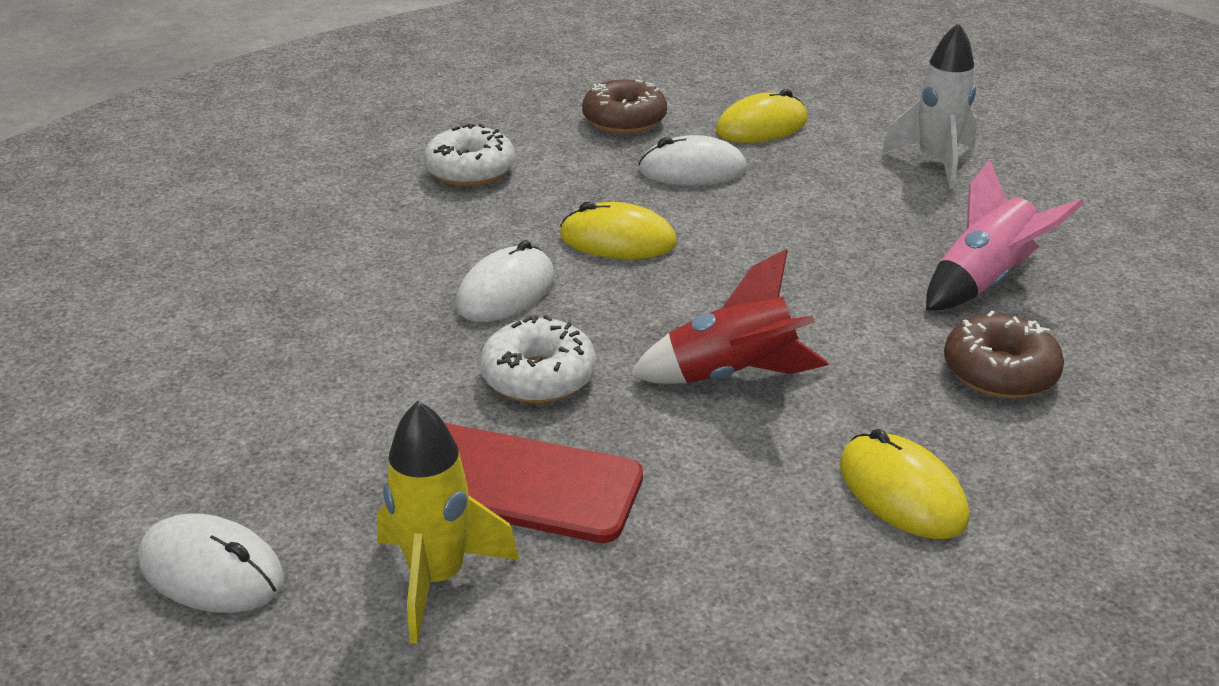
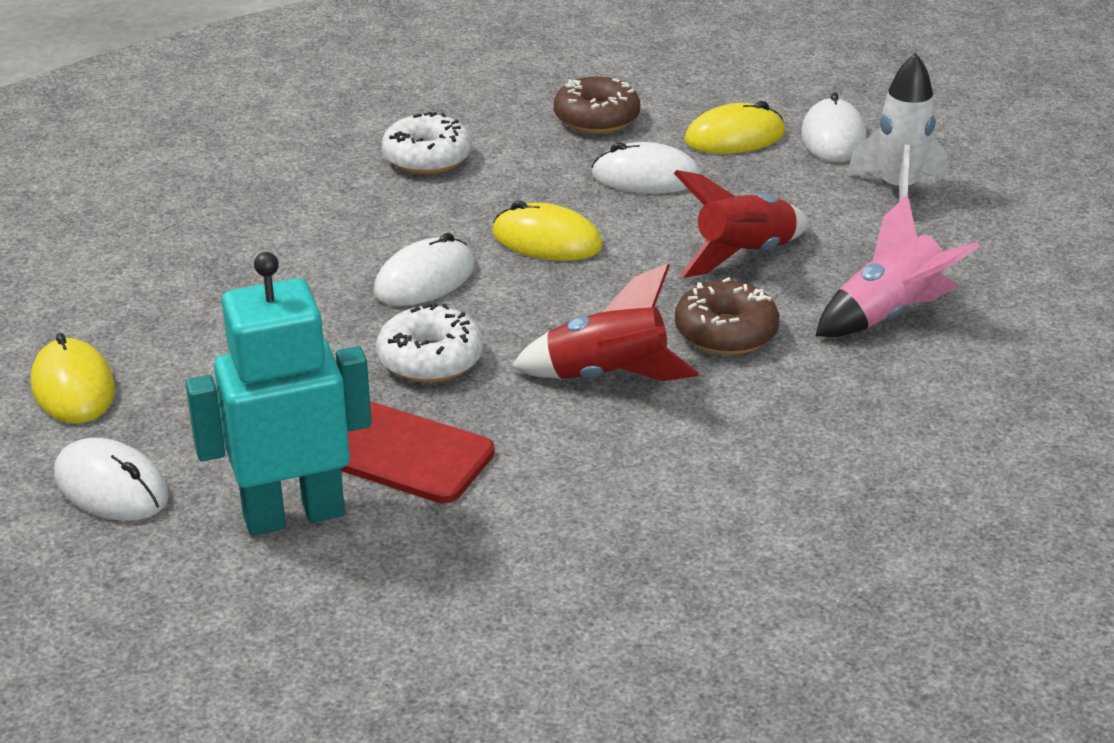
camera: 10 degrees right, 0 degrees up
(437, 578) = (293, 514): yellow rocket -> turquoise robot
(817, 237) = (743, 256): none -> red rocket
(853, 119) = (833, 137): none -> white mouse
(902, 492) = (720, 492): yellow mouse -> yellow mouse (73, 387)
(999, 372) = (861, 399): brown donut -> brown donut (725, 332)

